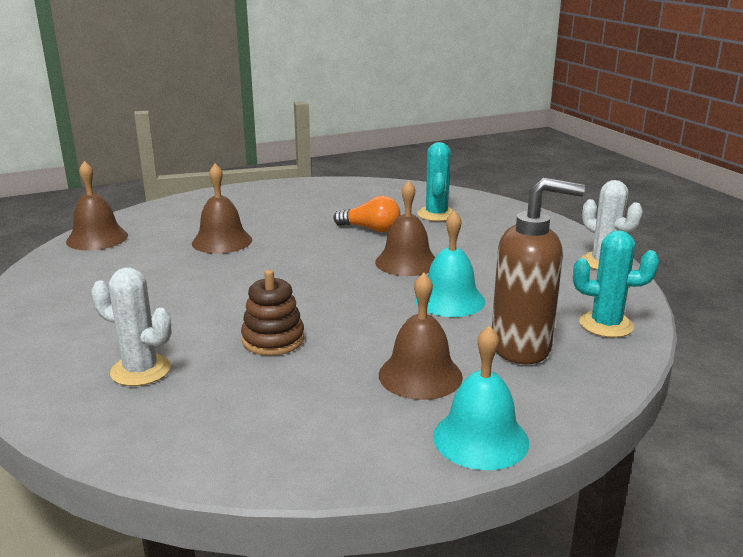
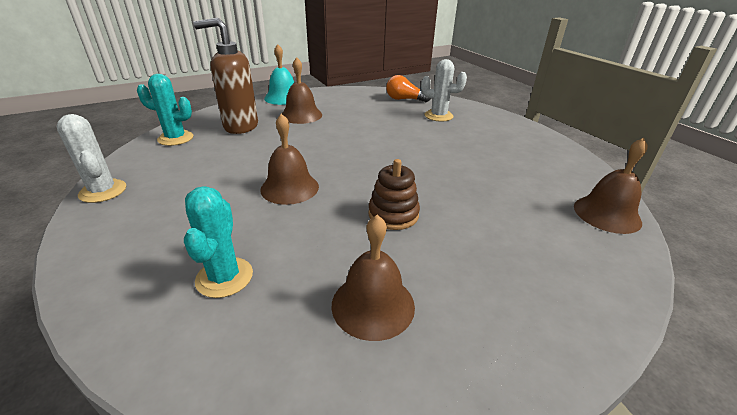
camera: 175 degrees right, 10 degrees up
(222, 241) = (476, 212): brown bell -> brown bell (373, 305)
(273, 340) = (380, 129): brown stacking toy -> brown stacking toy (393, 214)
(371, 229) = (320, 239): orange light bulb -> orange light bulb (404, 99)
(449, 300) = (267, 153): turquoise bell -> none

